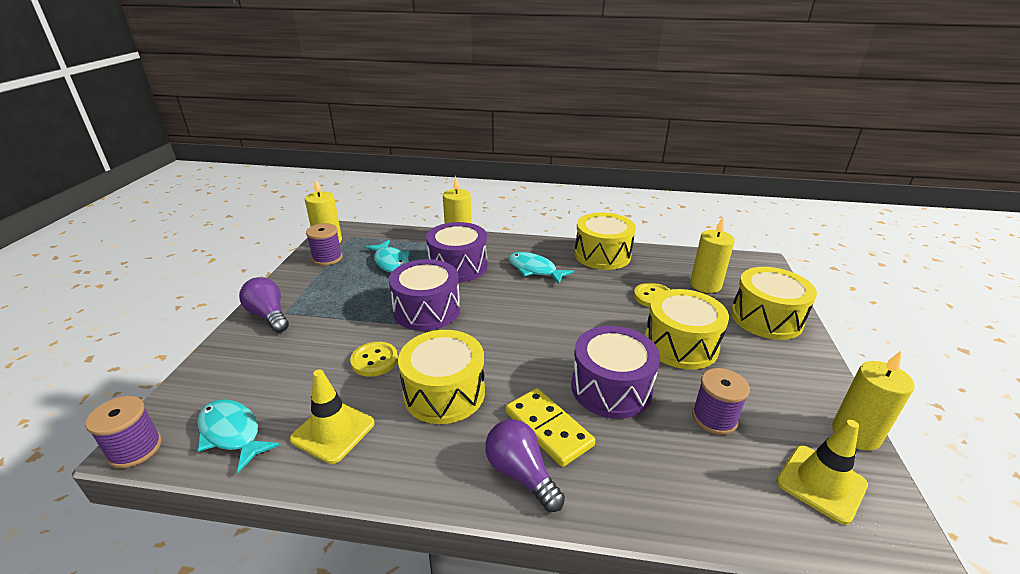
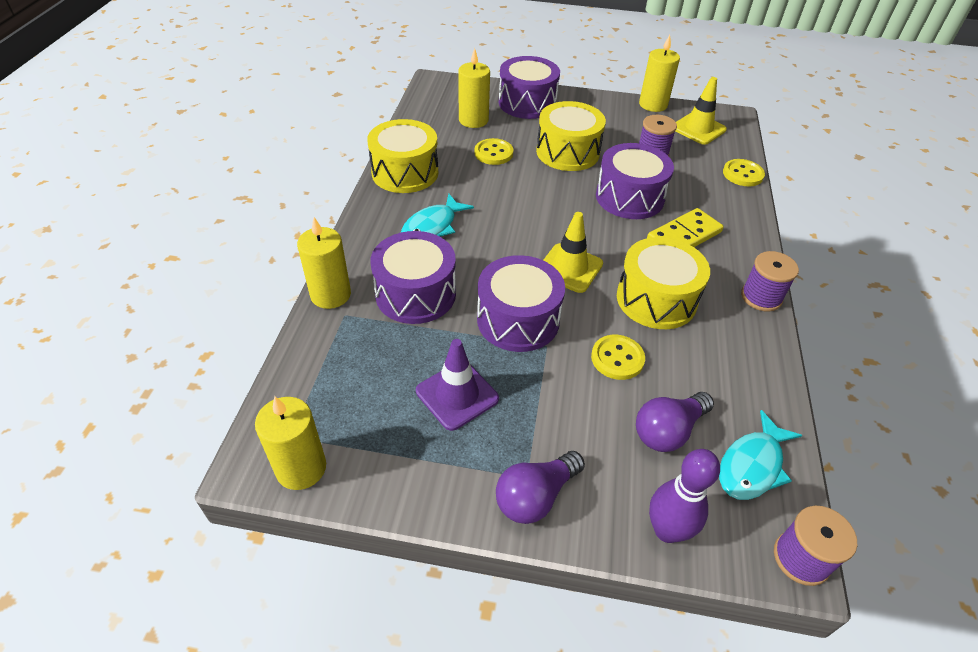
camera: 90 degrees left, 15 degrees up
(208, 373) = (667, 530): none -> purple bowling pin
(327, 258) = (367, 456): purple spool -> purple spool (761, 297)
(333, 431) = (725, 377): yellow traffic cone -> yellow traffic cone (569, 268)
(361, 285) = (457, 395): none -> purple traffic cone
(391, 262) = (394, 367): turquoise fish -> none
(521, 474) = (733, 253): purple light bulb -> purple light bulb (668, 431)
(715, 524) = (743, 174): none -> yellow button
(766, 318) = (527, 103): yellow drum -> purple drum

